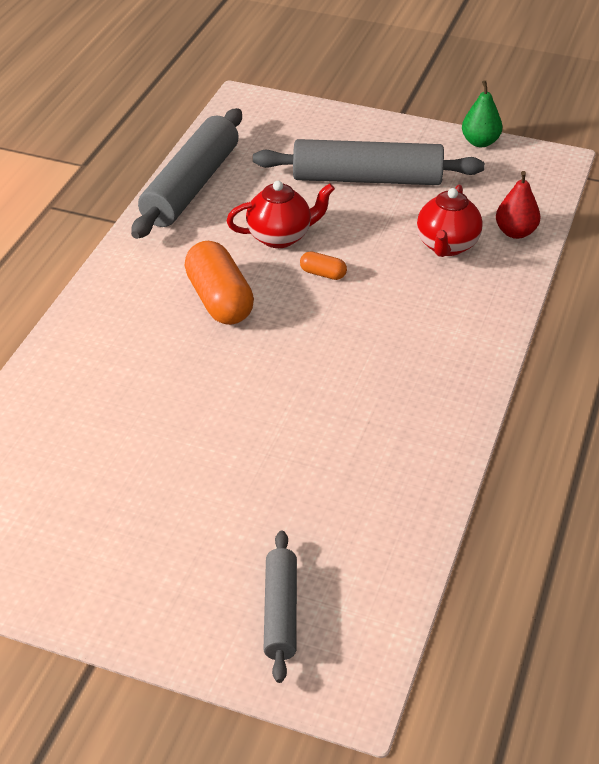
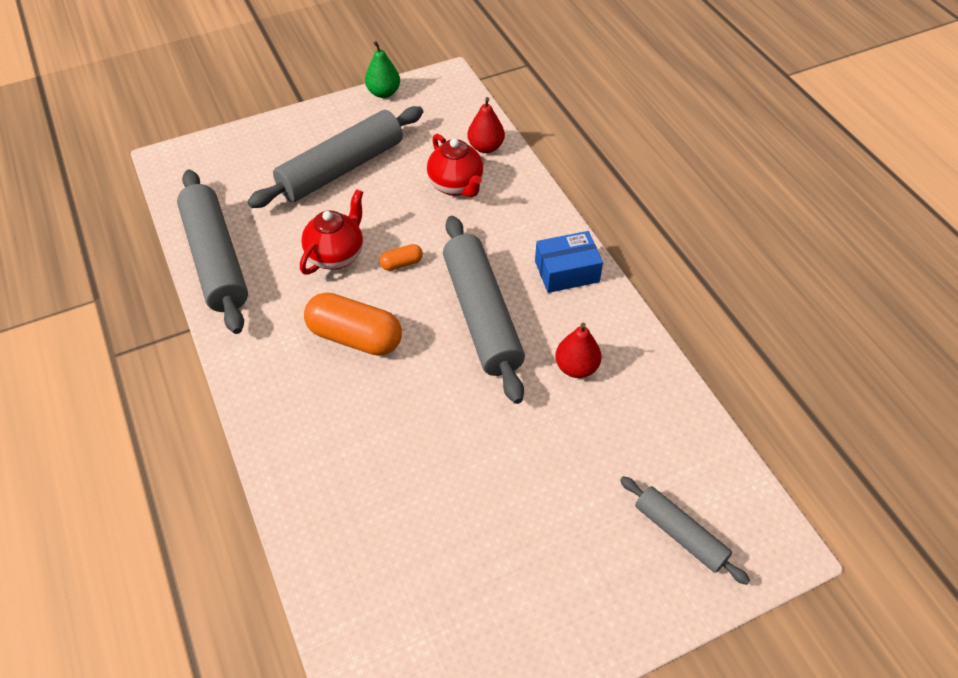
camera: 45 degrees left, 10 degrees up
(336, 350) = (481, 315): none -> grey rolling pin
(363, 439) = (576, 367): none -> red pear
(455, 367) = (566, 271): none -> blue box

